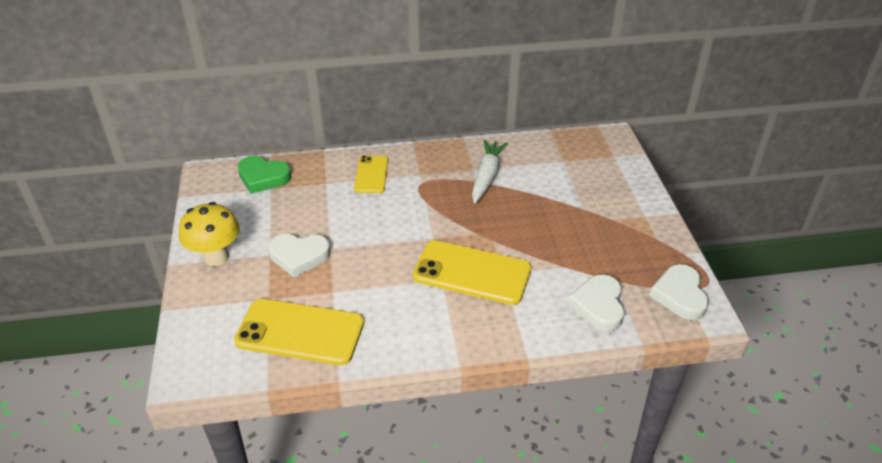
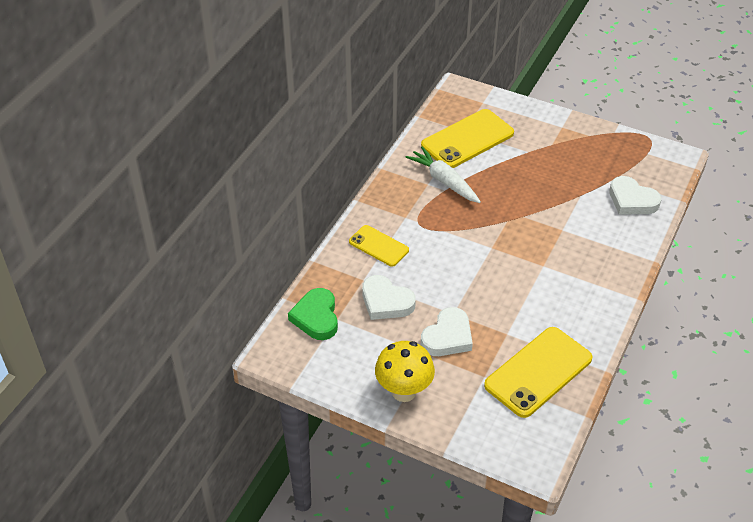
camera: 55 degrees left, 5 degrees up
(263, 177) = (316, 317): green heart -> green heart turned 120 degrees clockwise
(472, 273) = (549, 246): yellow phone -> yellow phone (467, 139)
(679, 295) = (651, 158): white heart -> white heart (386, 302)

